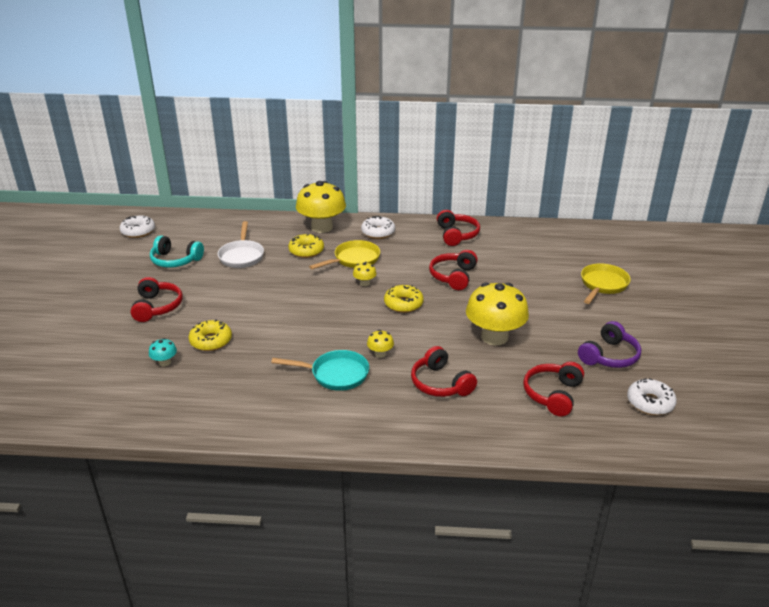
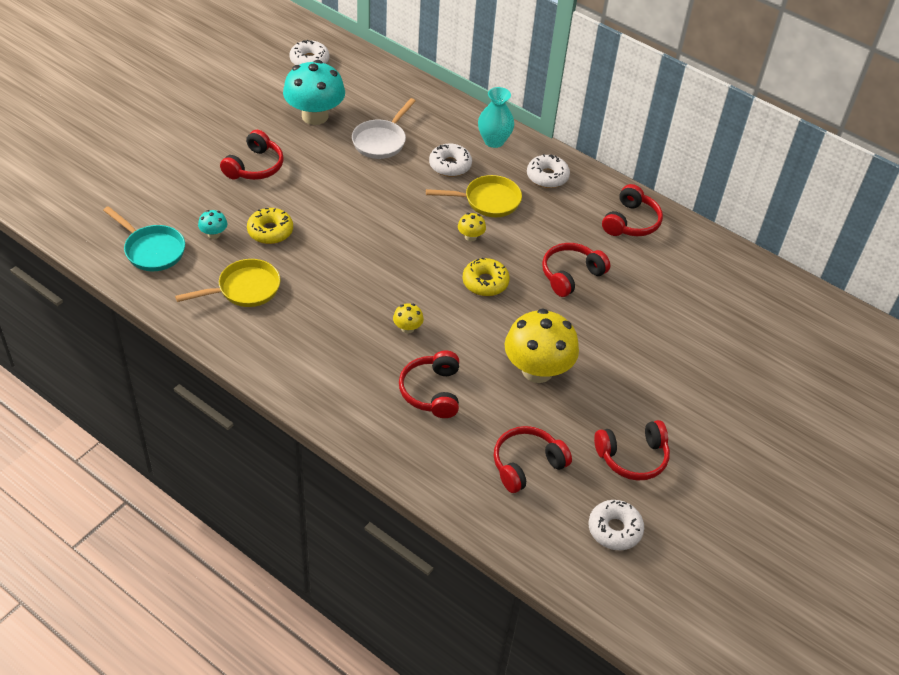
camera: 30 degrees right, 15 degrees up
(175, 260) = (315, 116): turquoise headphones -> turquoise mushroom
(306, 251) = (450, 165): yellow donut -> white donut
(322, 227) = (494, 141): yellow mushroom -> turquoise vase
(335, 374) = (346, 328): turquoise pan -> turquoise pan (152, 250)
(602, 285) = (726, 371): yellow pan -> yellow pan (244, 289)
(609, 356) = (632, 457): purple headphones -> red headphones

